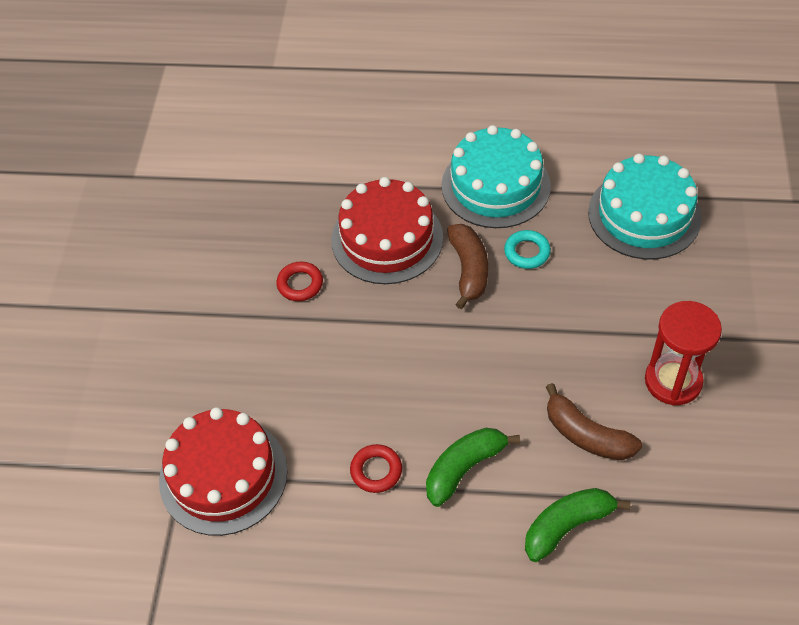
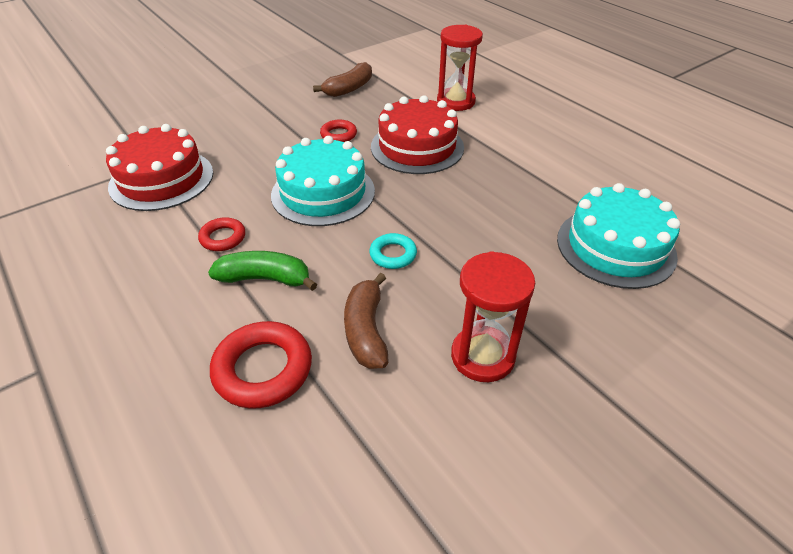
camera: 45 degrees right, 10 degrees down
(343, 154) = (456, 102): none -> red hourglass
(468, 270) = (440, 191): brown banana -> brown banana (349, 88)
(495, 185) = (525, 166): turquoise cake -> turquoise cake (323, 193)
(527, 252) = (492, 208): turquoise ring -> turquoise ring (393, 254)
(567, 526) = (263, 369): green banana -> red ring

